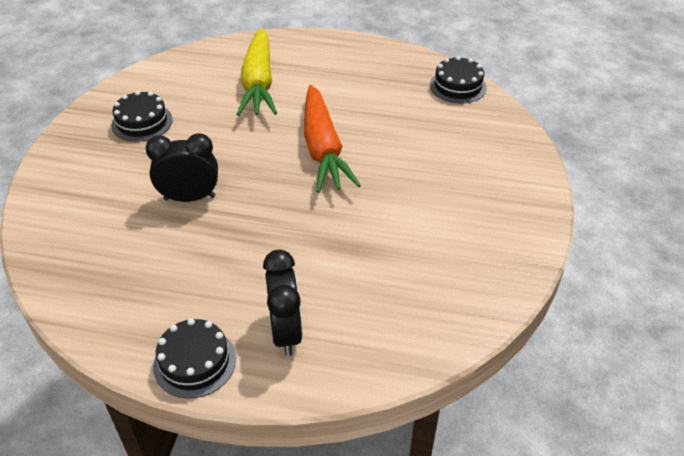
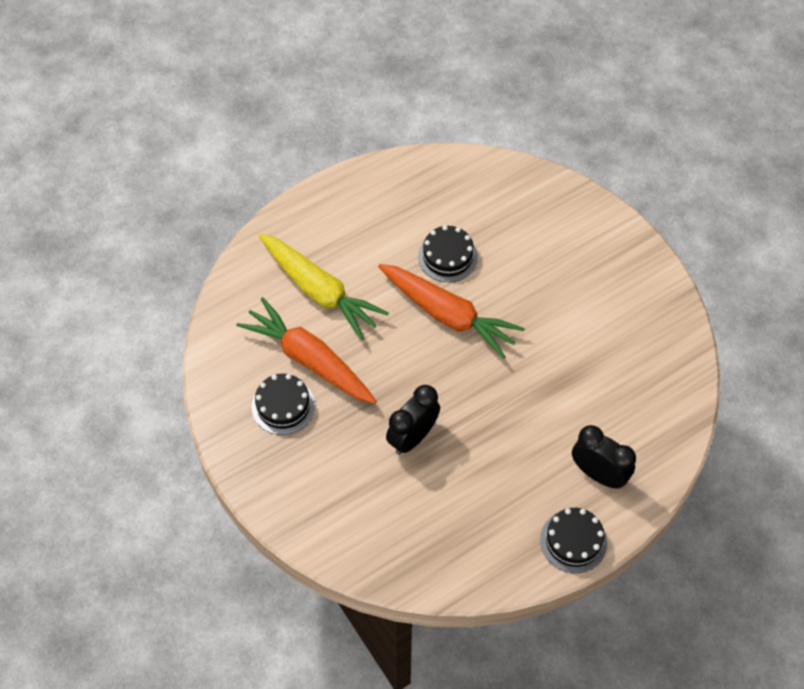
camera: 45 degrees left, 15 degrees up
(196, 111) = (309, 359): none -> orange carrot
(458, 86) = (471, 172): black cake -> black cake (447, 256)

